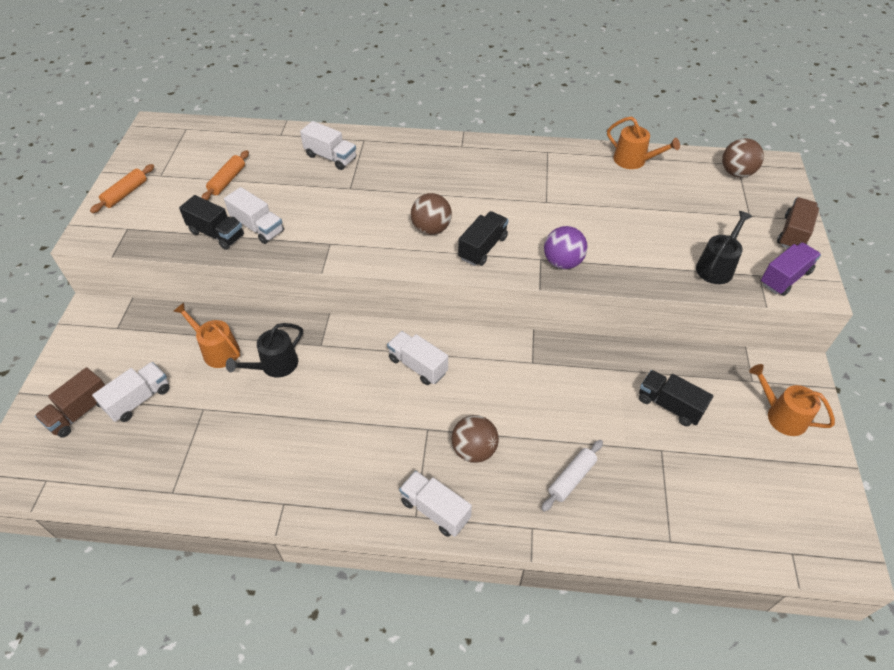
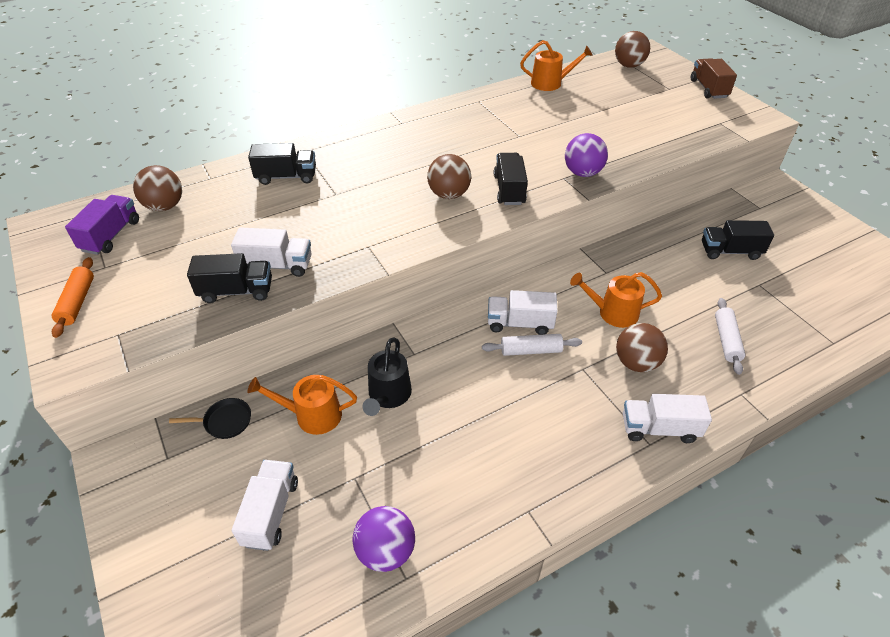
camera: 35 degrees left, 5 degrees down
(80, 412) = (208, 569): brown truck -> none
(166, 323) = (225, 421): none -> black pan
(177, 468) = (386, 551): none -> purple ball
(227, 181) = (194, 239): orange rolling pin -> none
(233, 145) = (165, 206): none -> brown ball
(330, 157) = (286, 177): white truck -> black truck
(404, 391) = (531, 350): none -> white rolling pin
(716, 267) = (688, 129): black watering can -> none
(782, 416) = (801, 220): orange watering can -> orange watering can (613, 312)
(785, 278) = (737, 118): purple truck -> purple truck (111, 236)

